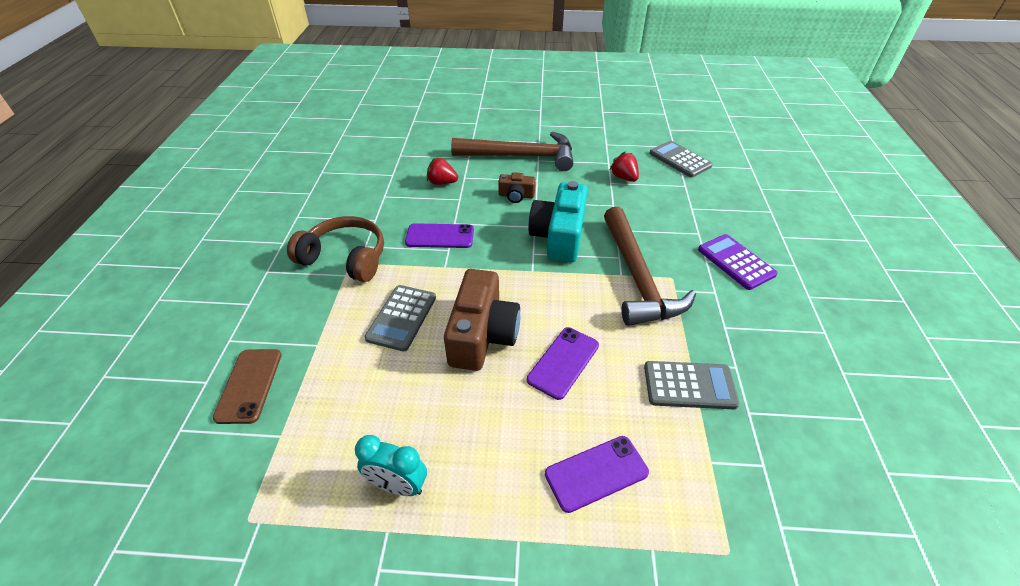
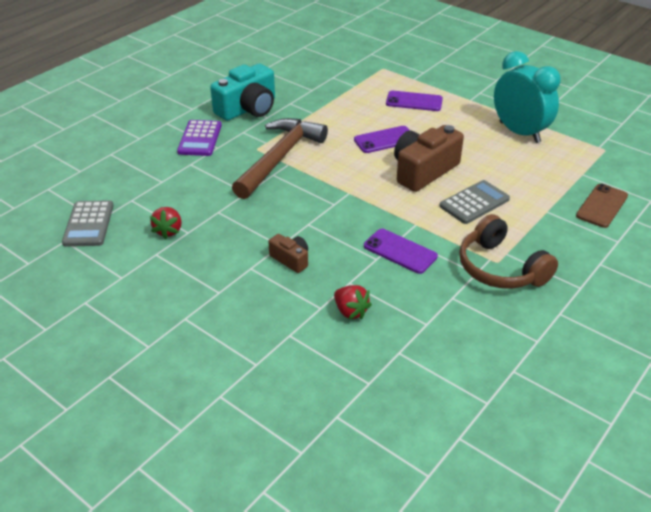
camera: 145 degrees left, 5 degrees down
(398, 485) = (519, 132): turquoise clock -> turquoise clock, size x1.74
(521, 156) = (230, 306): brown hammer -> none
(559, 236) = (298, 207): turquoise camera -> turquoise camera (248, 108)
(689, 386) = (326, 107): grey calculator -> none

